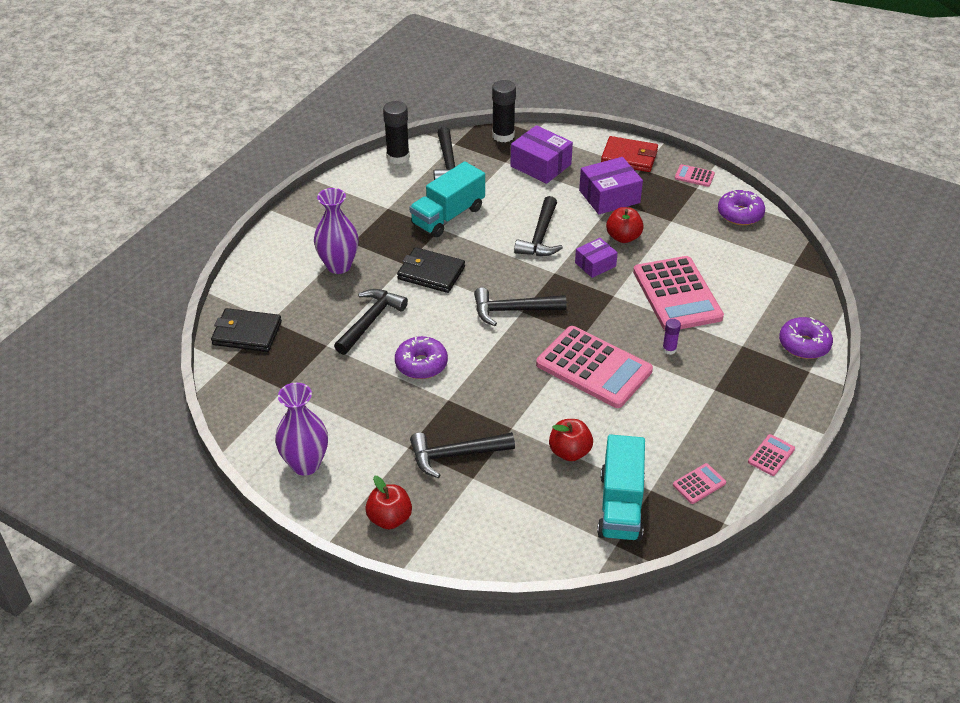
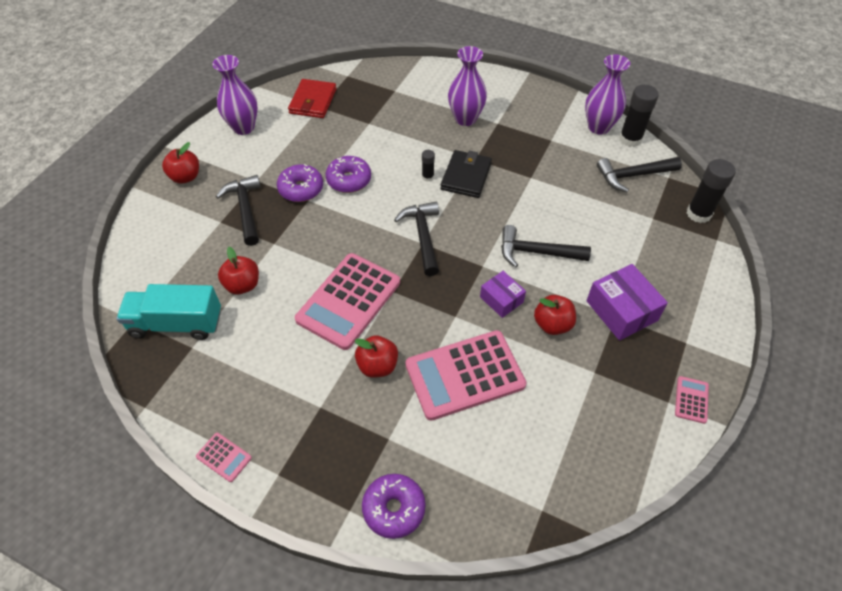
camera: 85 degrees right, 10 degrees up
(247, 333) = (379, 80): black wallet -> none
(370, 321) = (399, 144): black hammer -> none
(375, 174) = (598, 127): none -> purple vase
(427, 301) = (427, 177): none -> black glue stick
(448, 216) = (550, 181): turquoise truck -> none
(540, 165) = (657, 247): purple box -> none
(629, 157) = (704, 330): red wallet -> red wallet (313, 101)
(669, 349) = (377, 366): purple glue stick -> red apple
(699, 484) = (193, 387): pink calculator -> none
(740, 214) = (628, 450): purple donut -> purple donut (301, 189)

